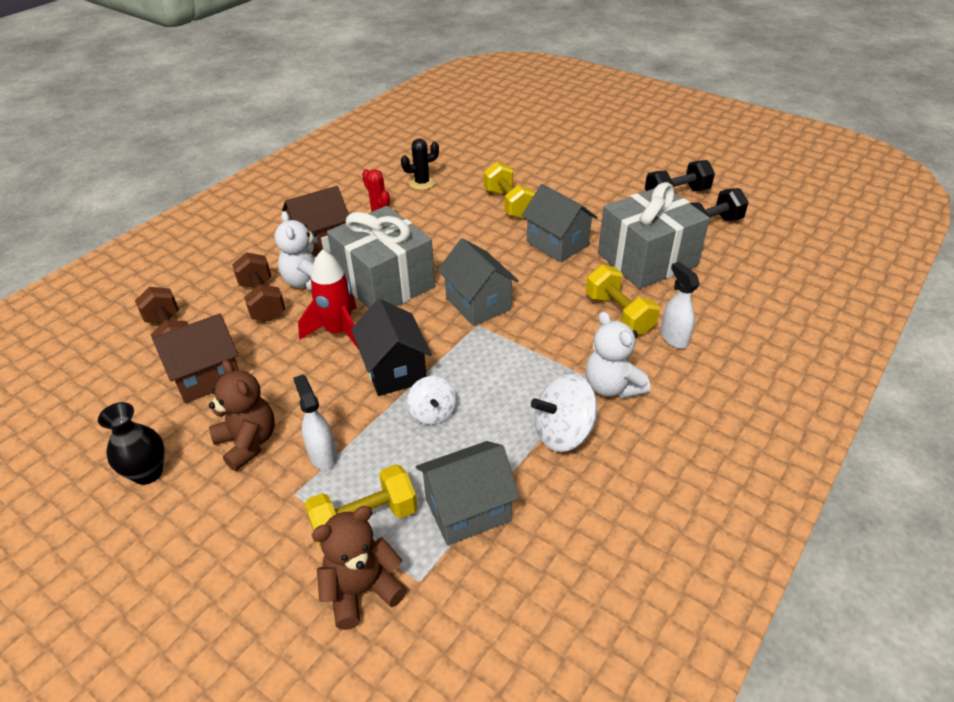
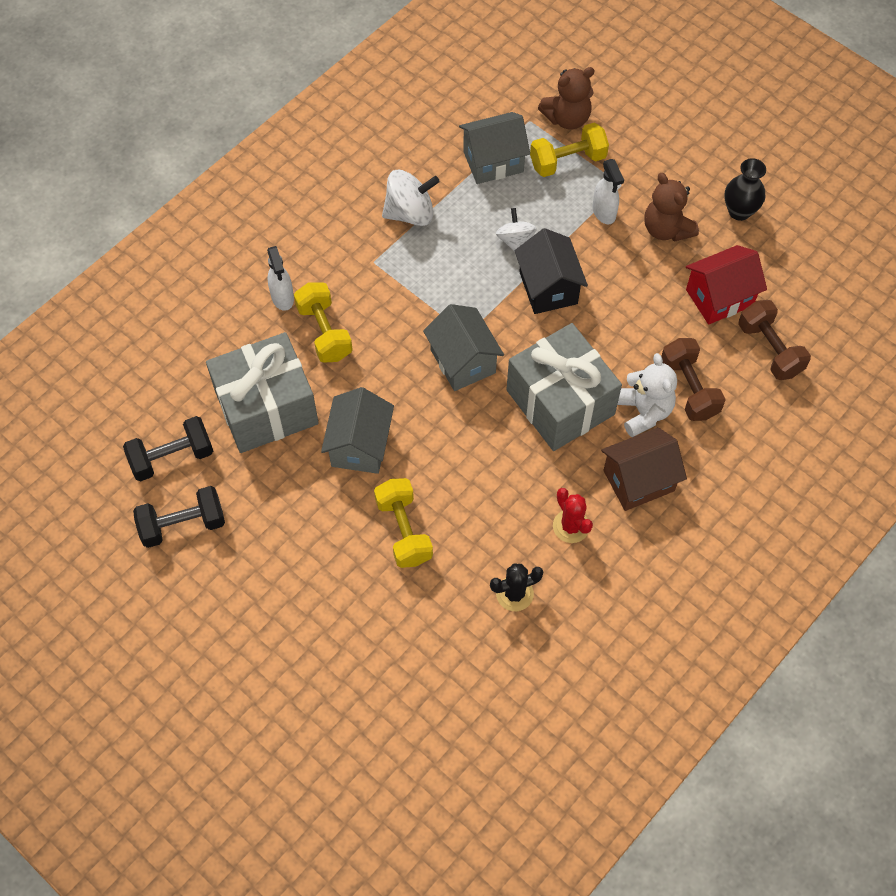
camera: 175 degrees left, 20 degrees up
(207, 377) = (719, 297): brown house -> red house
(339, 332) = (603, 338): red rocket -> none
(557, 244) = (360, 445): grey house -> grey house turned 45 degrees clockwise
(612, 386) = (357, 251): white teddy bear -> none

